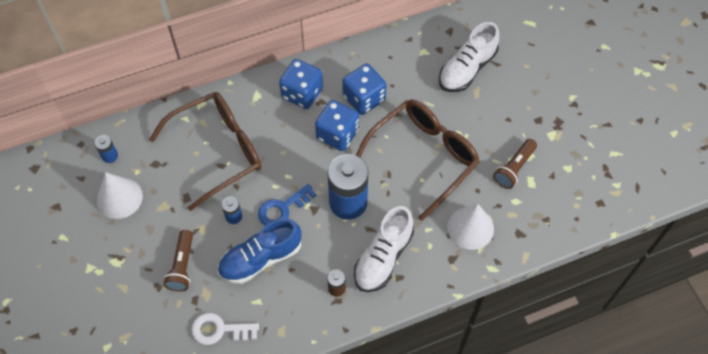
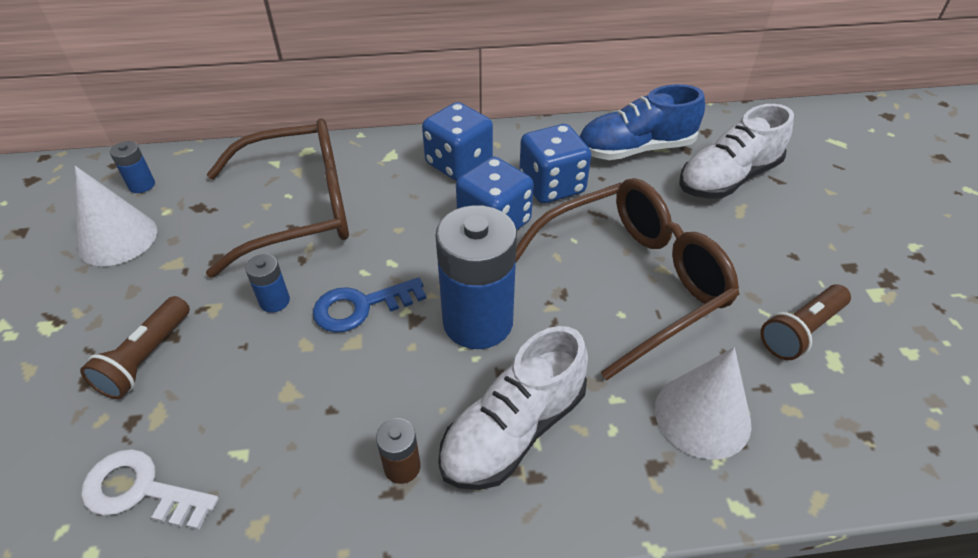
camera: 15 degrees right, 15 degrees down
(260, 259) = (285, 378): blue shoe -> blue shoe (635, 149)

